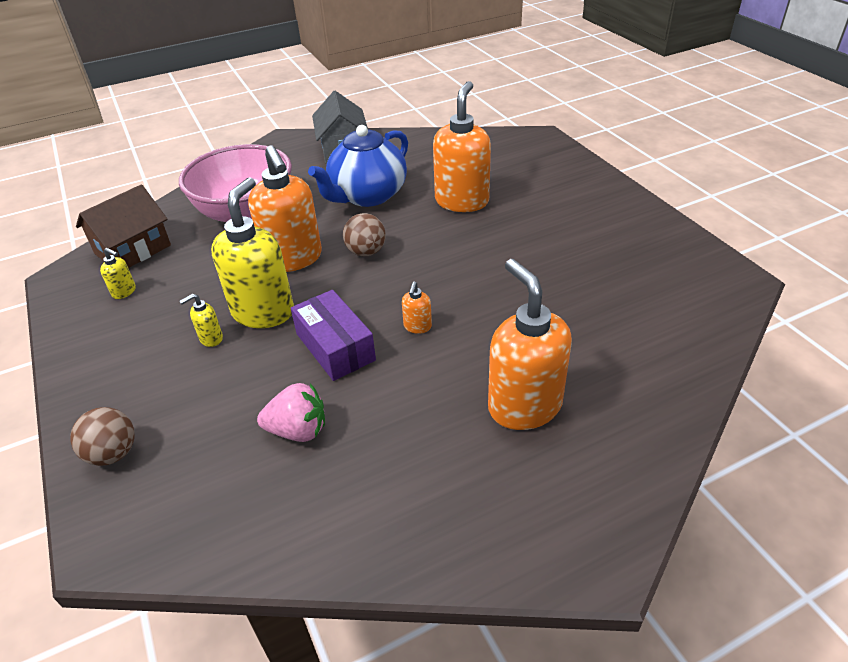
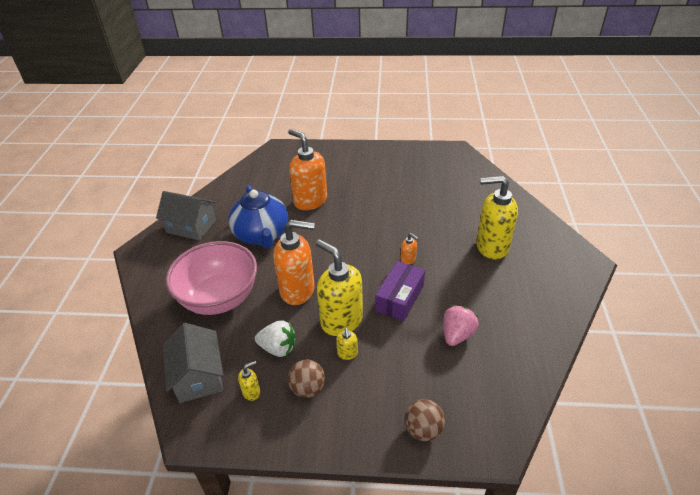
camera: 60 degrees left, 0 degrees up
(133, 249) = (198, 376): brown house -> grey house
(194, 283) = (278, 348): none -> white strawberry
(335, 347) = (400, 298): purple box -> purple box turned 60 degrees counterclockwise
(366, 252) = (322, 256): brown ball -> brown ball (308, 388)
(524, 406) = (491, 246): orange soap dispenser -> yellow soap dispenser

